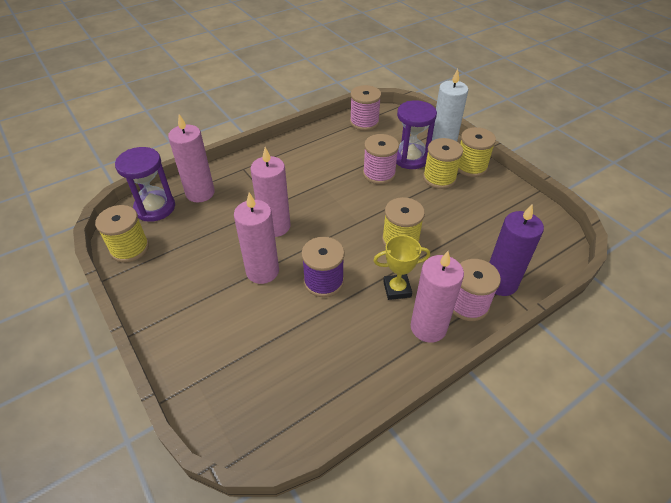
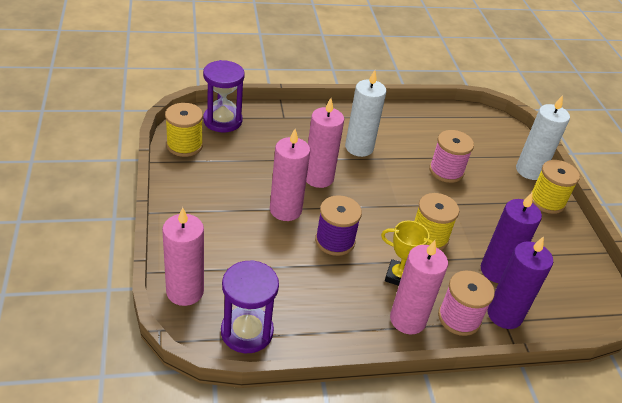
camera: 20 degrees right, 5 degrees down
(200, 193) = (268, 123): pink candle -> pink candle (185, 291)
(295, 182) = (359, 147): none -> white candle
(364, 122) = (462, 118): pink spool -> none
(410, 158) = (488, 169): purple hourglass -> purple hourglass (247, 332)
(439, 178) = (505, 199): yellow spool -> none
(470, 245) = (496, 271): none -> purple candle

